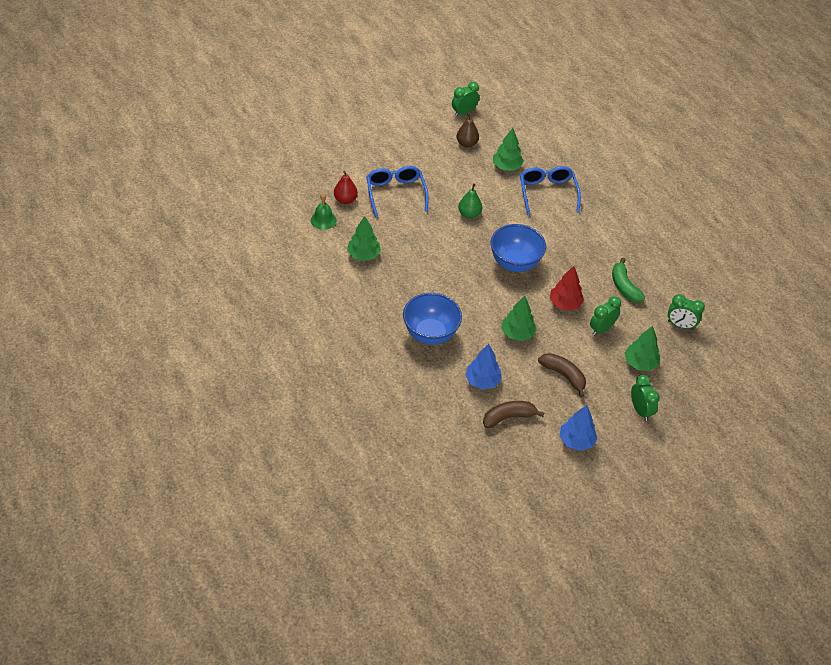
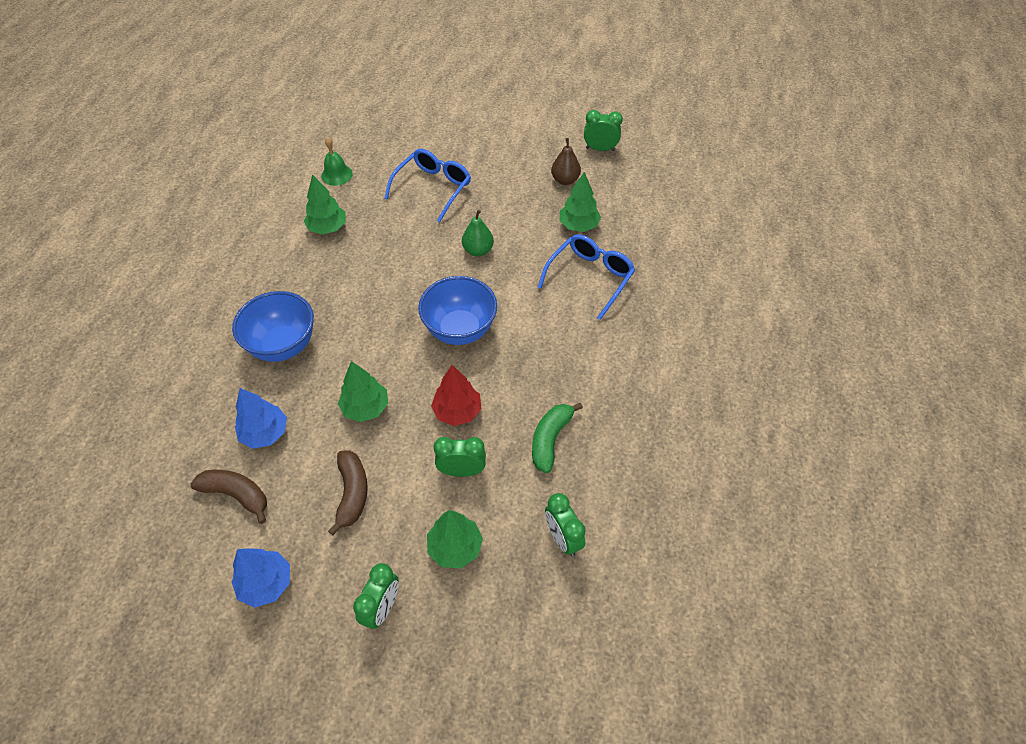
camera: 45 degrees right, 5 degrees up
(345, 200) = (379, 168): red pear -> none

